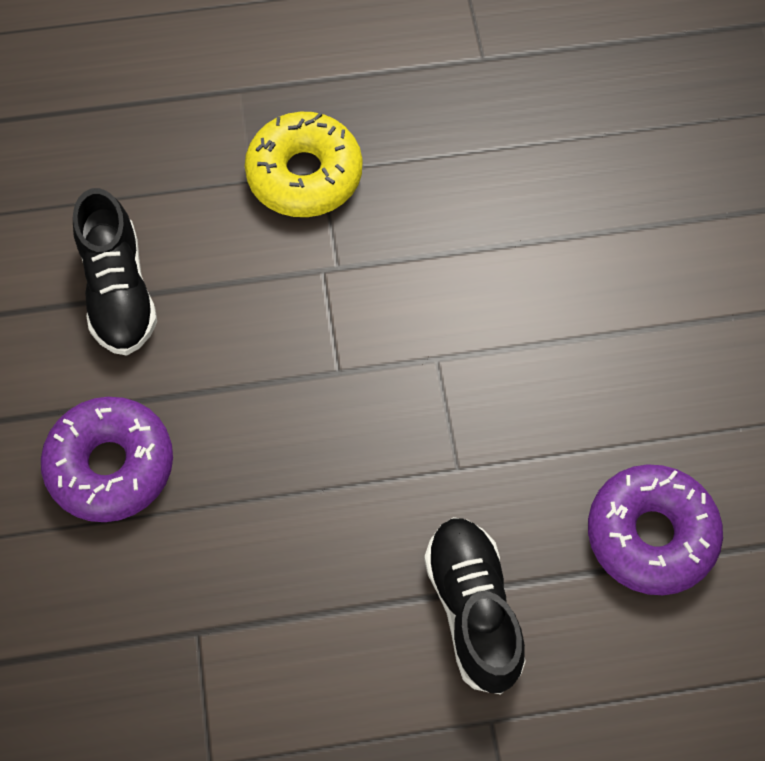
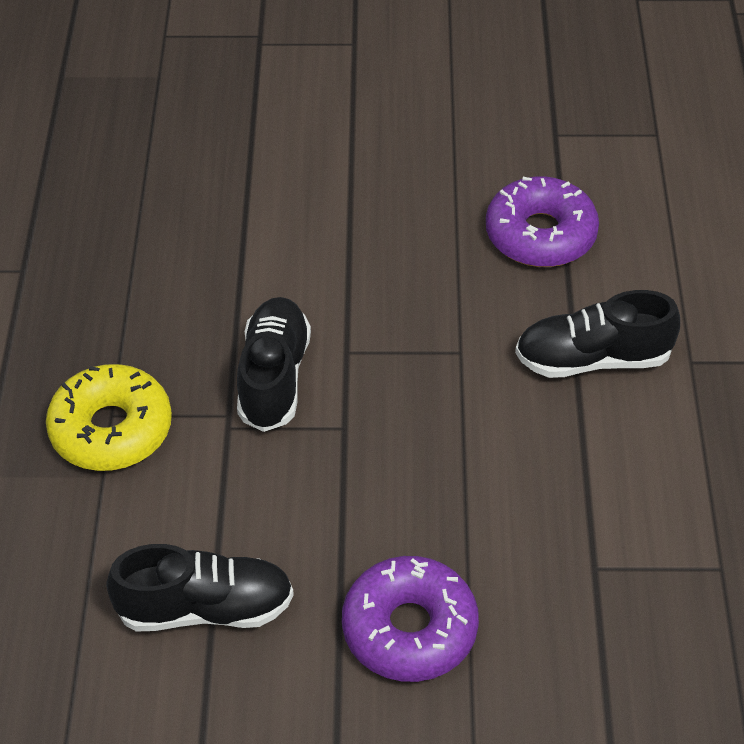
camera: 80 degrees left, 15 degrees down
(391, 298) = (274, 377): none -> black shoe

